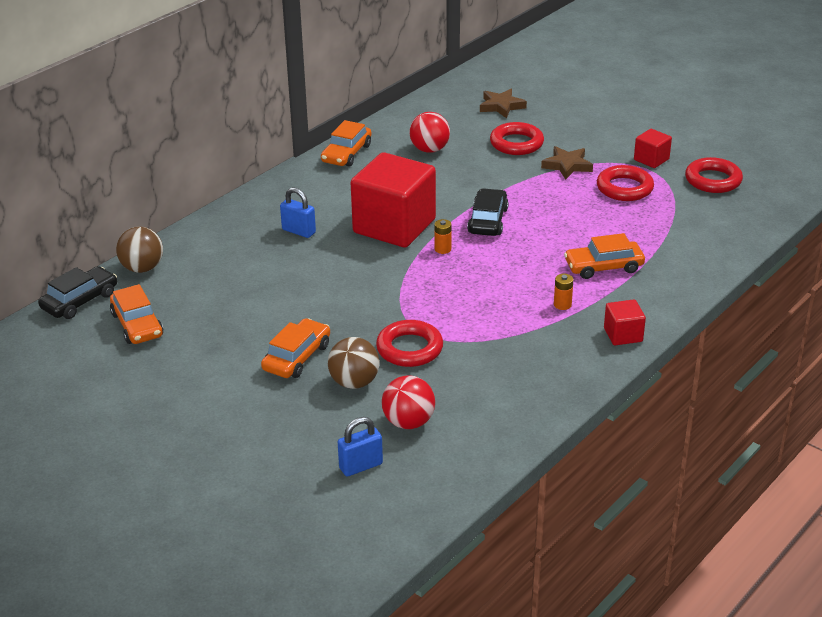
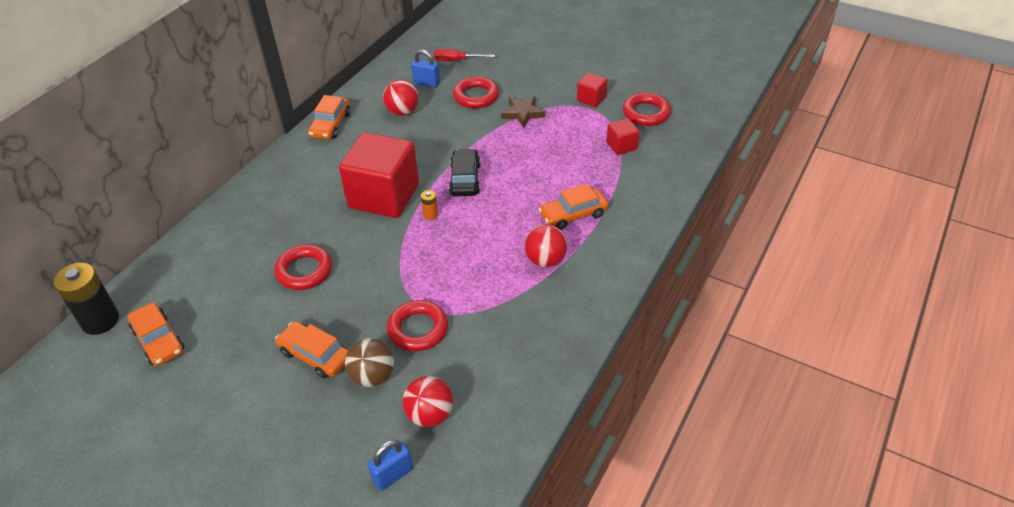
camera: 10 degrees left, 10 degrees up
(80, 301) = (100, 320): black car -> black battery
(142, 268) = (157, 274): brown ball -> none
(297, 357) = (315, 355): orange car -> orange car turned 75 degrees counterclockwise
(299, 231) = (299, 213): blue padlock -> blue padlock (426, 83)
(501, 106) = (456, 60): brown star -> red screwdriver
(562, 305) = (545, 260): orange battery -> red ball
(623, 335) = (604, 285): red cube -> red cube (621, 146)
(624, 188) = (575, 130): red ring -> red ring (304, 271)

